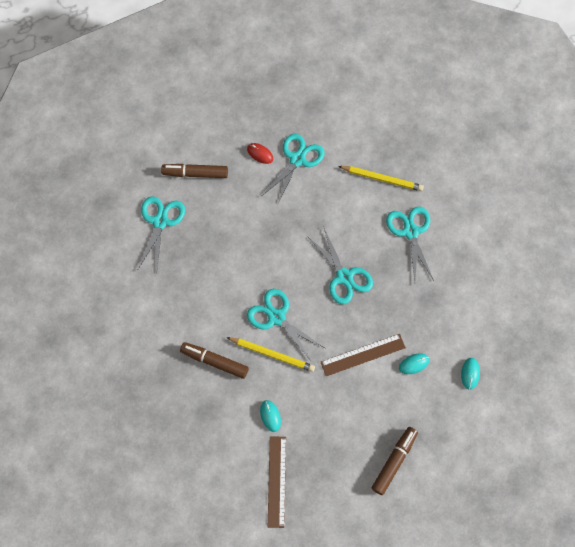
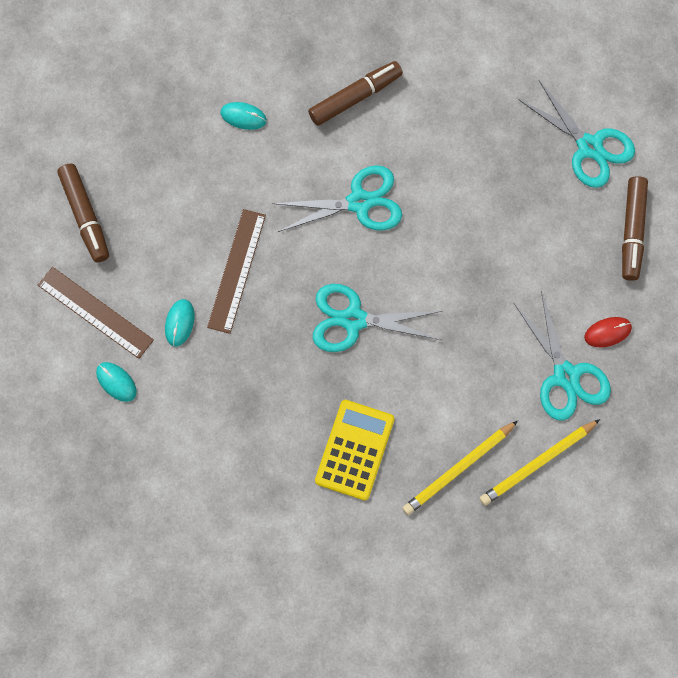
camera: 125 degrees right, 5 degrees up
(195, 174) = (632, 231): brown marker -> brown marker turned 150 degrees clockwise
(272, 354) = (316, 166): yellow pencil -> yellow pencil (537, 463)
(277, 481) = (164, 76): brown ruler -> brown ruler (95, 312)
(410, 232) = (354, 450): turquoise scissors -> yellow calculator

